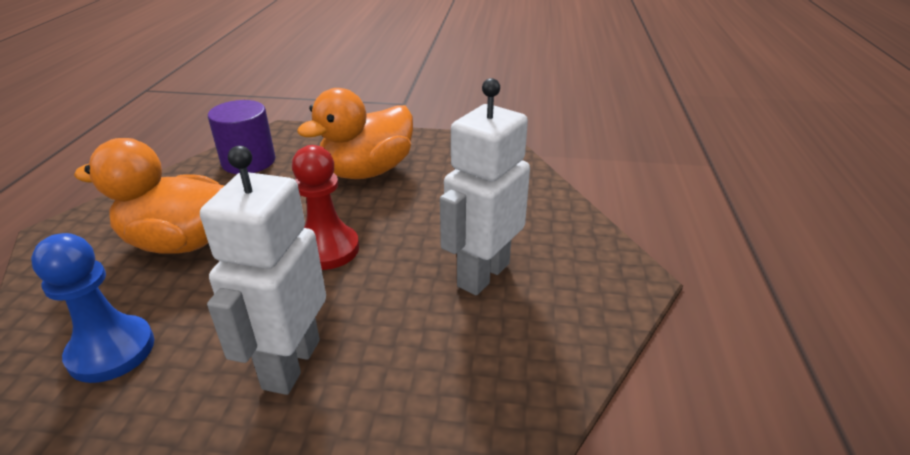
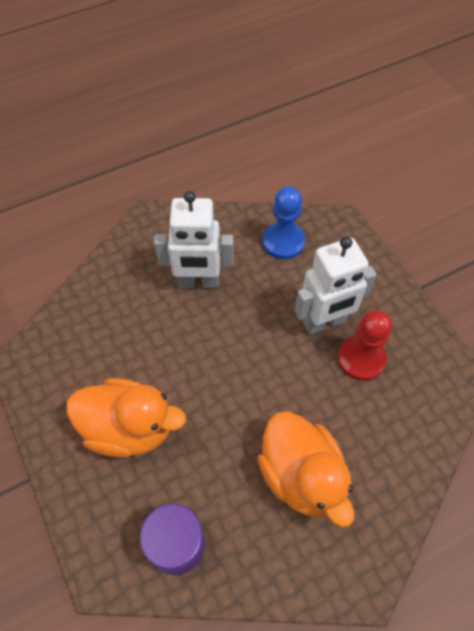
camera: 125 degrees left, 25 degrees up
(111, 351) = (389, 410): blue pawn -> blue pawn (283, 242)
(327, 249) = (237, 377): red pawn -> red pawn (361, 359)

